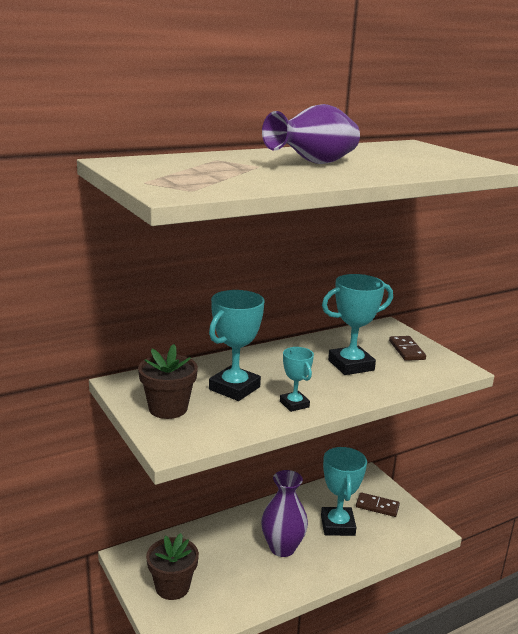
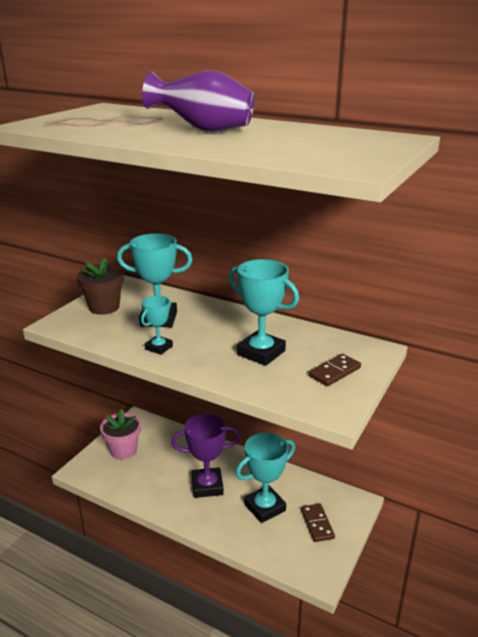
camera: 60 degrees right, 5 degrees up
(172, 587) = (123, 450): brown flower pot -> pink flower pot
(282, 548) = (207, 486): purple vase -> purple trophy

